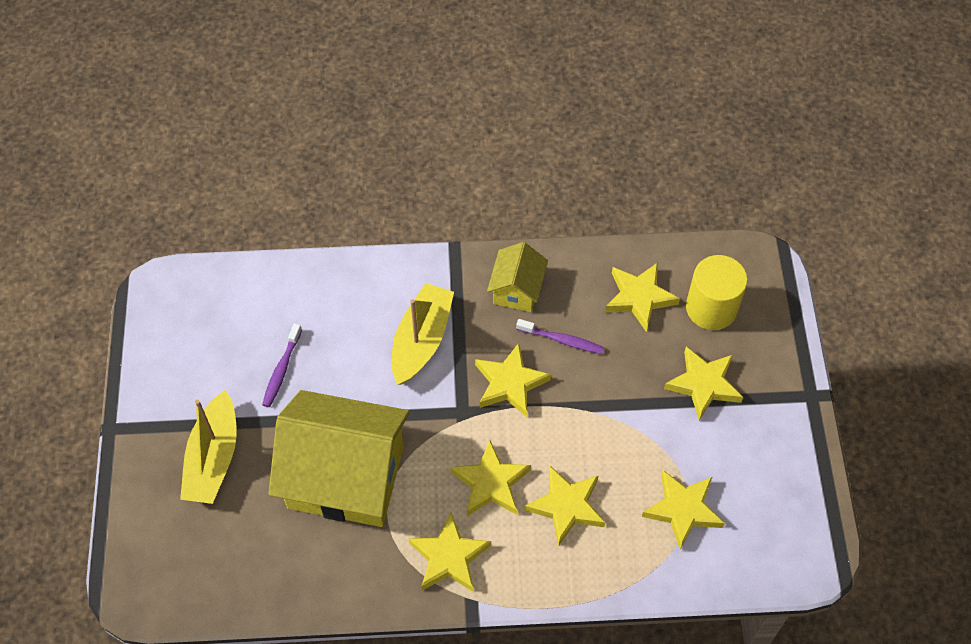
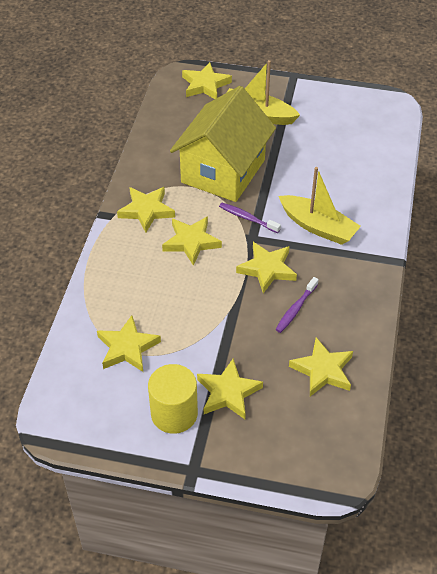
camera: 105 degrees right, 10 degrees down
(281, 370) = (313, 152): purple toothbrush -> purple toothbrush (247, 218)
(517, 289) = (349, 291): yellow house -> none
(566, 506) = (157, 279): yellow star -> yellow star (205, 85)
(711, 308) = (300, 420): yellow cylinder -> yellow cylinder (174, 413)

